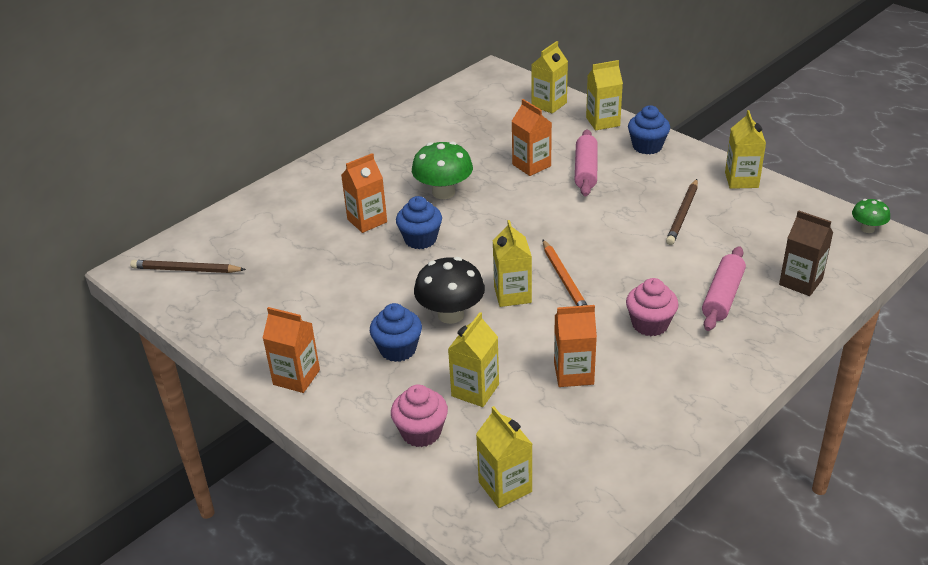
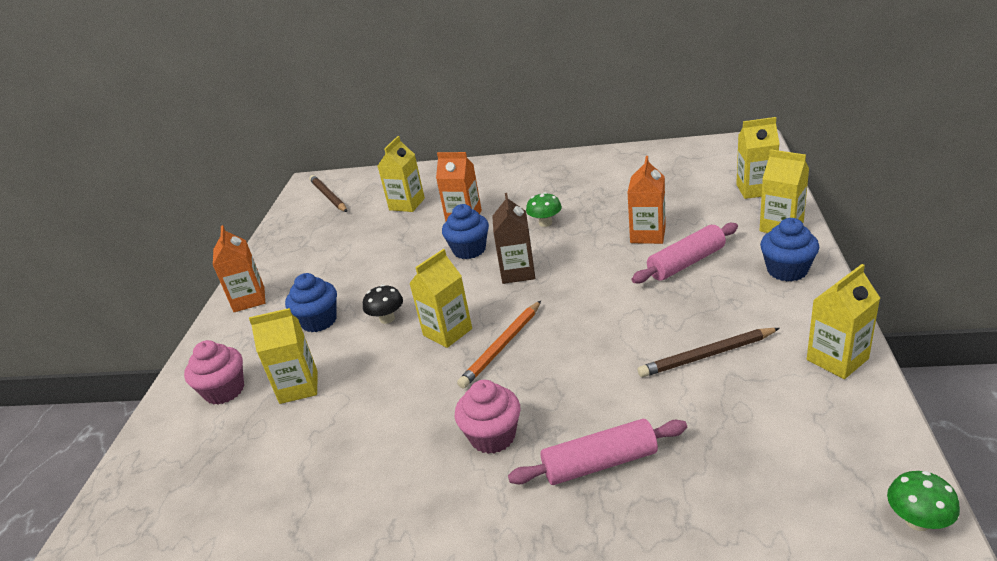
camera: 55 degrees right, 5 degrees down
(443, 192) = (545, 223): green mushroom -> green mushroom, size x0.56
(451, 314) = (387, 318): black mushroom -> black mushroom, size x0.56
(505, 487) = (182, 476): yellow carton -> yellow carton (407, 204)
(573, 373) = (368, 429): orange carton -> none
(800, 282) = (709, 515): brown carton -> brown carton (517, 272)

